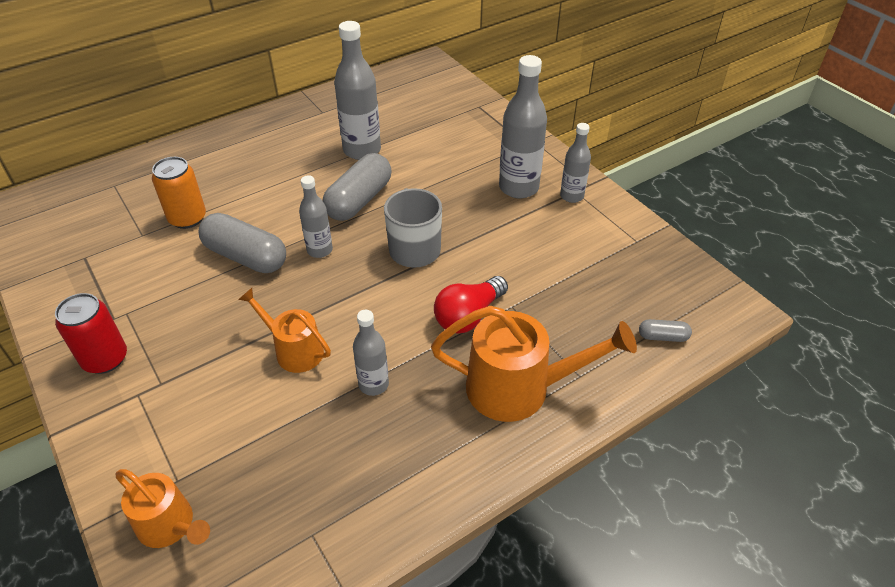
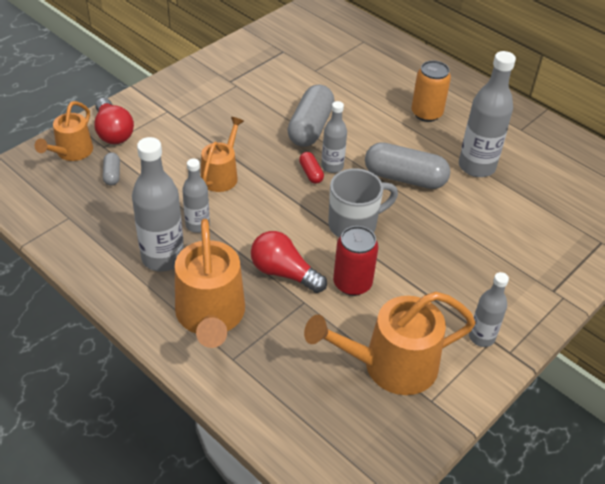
camera: 75 degrees right, 0 degrees up
(105, 359) = (194, 88): red can -> red can (352, 283)
(150, 466) = (113, 132): none -> red light bulb
(187, 218) = (341, 87): orange can -> orange can (426, 113)
(323, 269) = (311, 173): none -> red capsule
(518, 187) = (475, 290): grey bottle -> grey bottle (163, 257)
(598, 259) = (390, 366): none -> orange watering can
(662, 337) = (296, 425): grey capsule -> grey capsule (112, 174)

